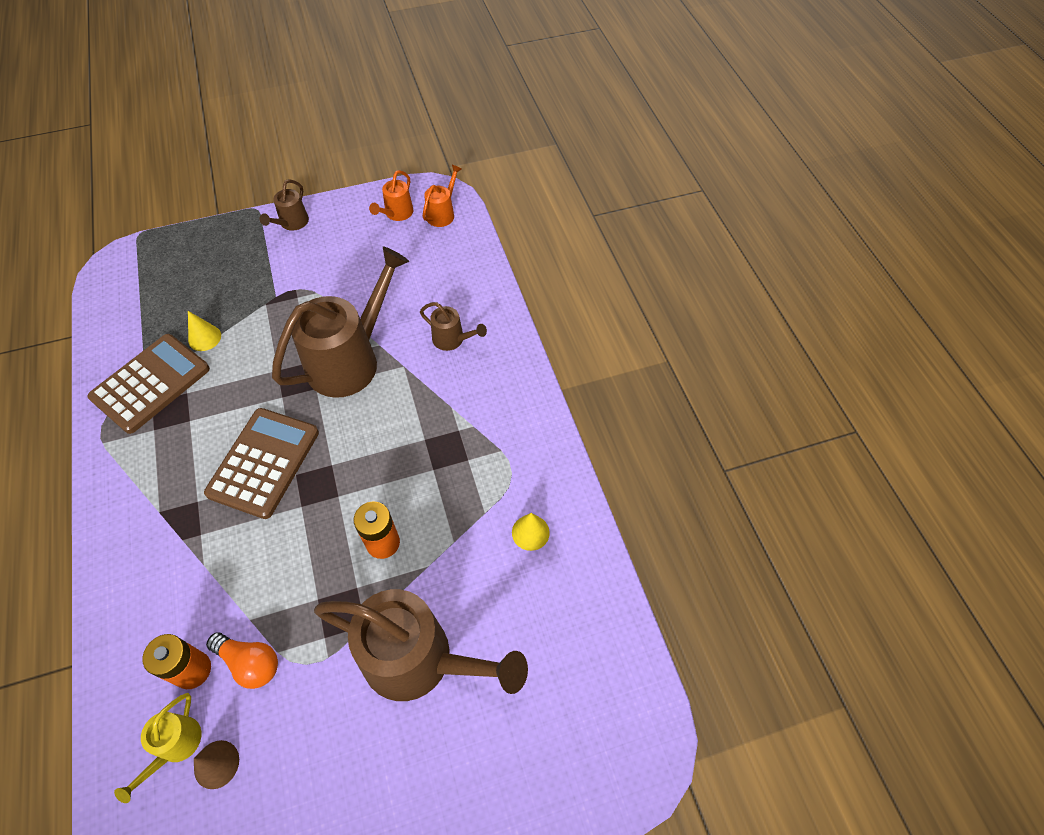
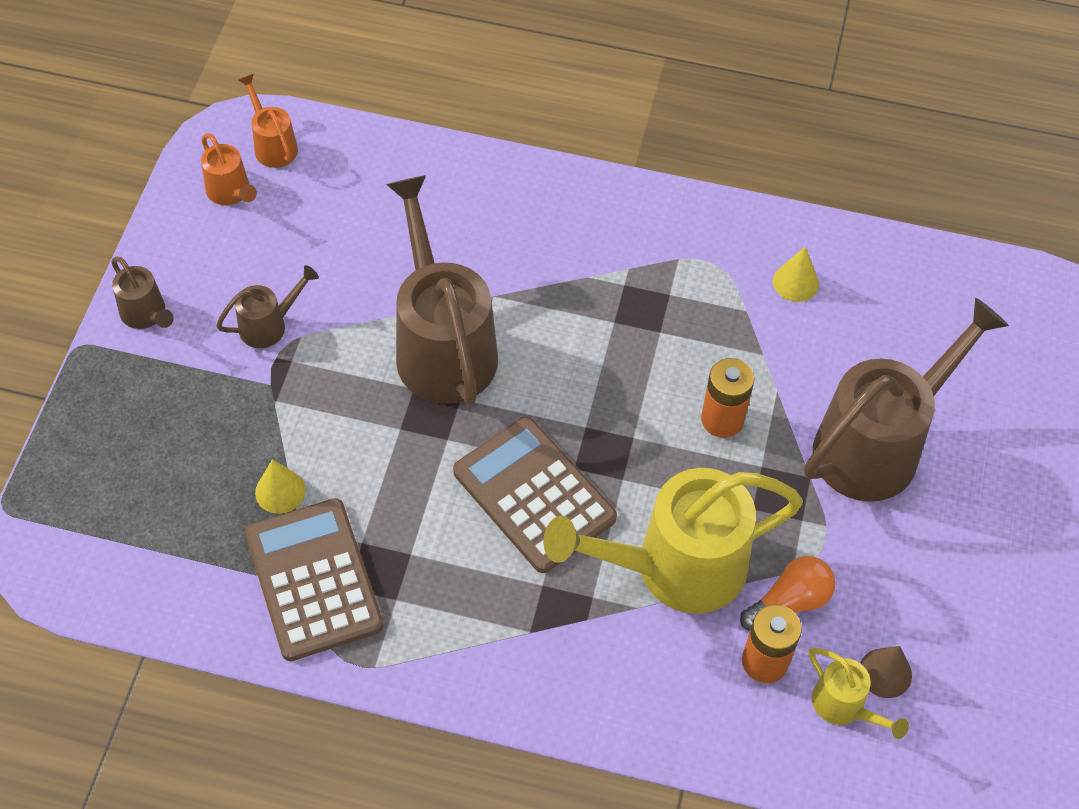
camera: 60 degrees left, 0 degrees up
(245, 572) = (674, 568): none -> yellow watering can
(452, 340) = (490, 231): brown watering can -> brown watering can (269, 325)

